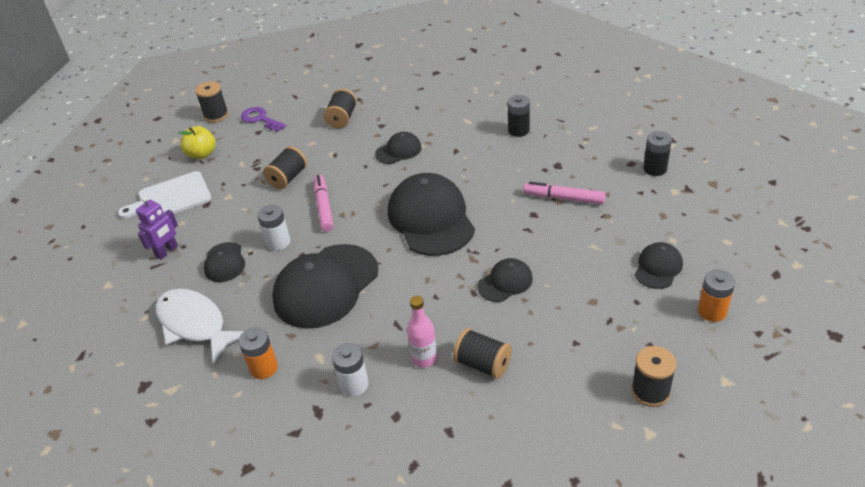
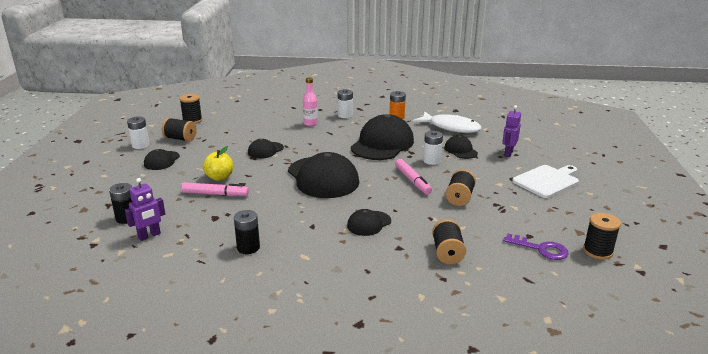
camera: 165 degrees right, 15 degrees down
(202, 154) = (563, 213): yellow apple -> yellow apple (219, 177)
(483, 364) = (278, 123): black spool -> black spool (180, 138)
(619, 146) = (149, 236): none -> purple robot
(712, 311) = (140, 145): orange battery -> white battery

